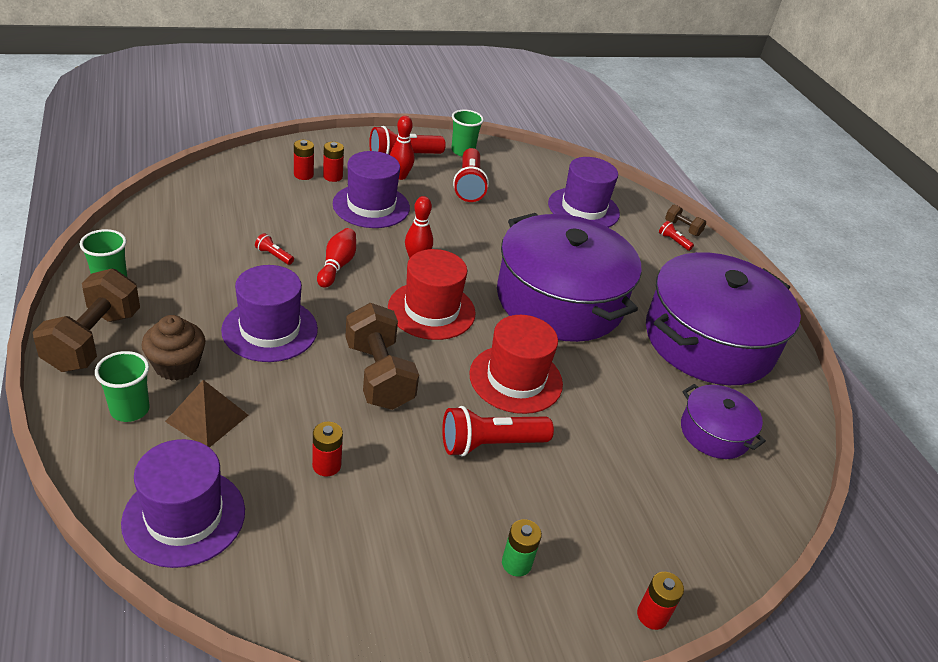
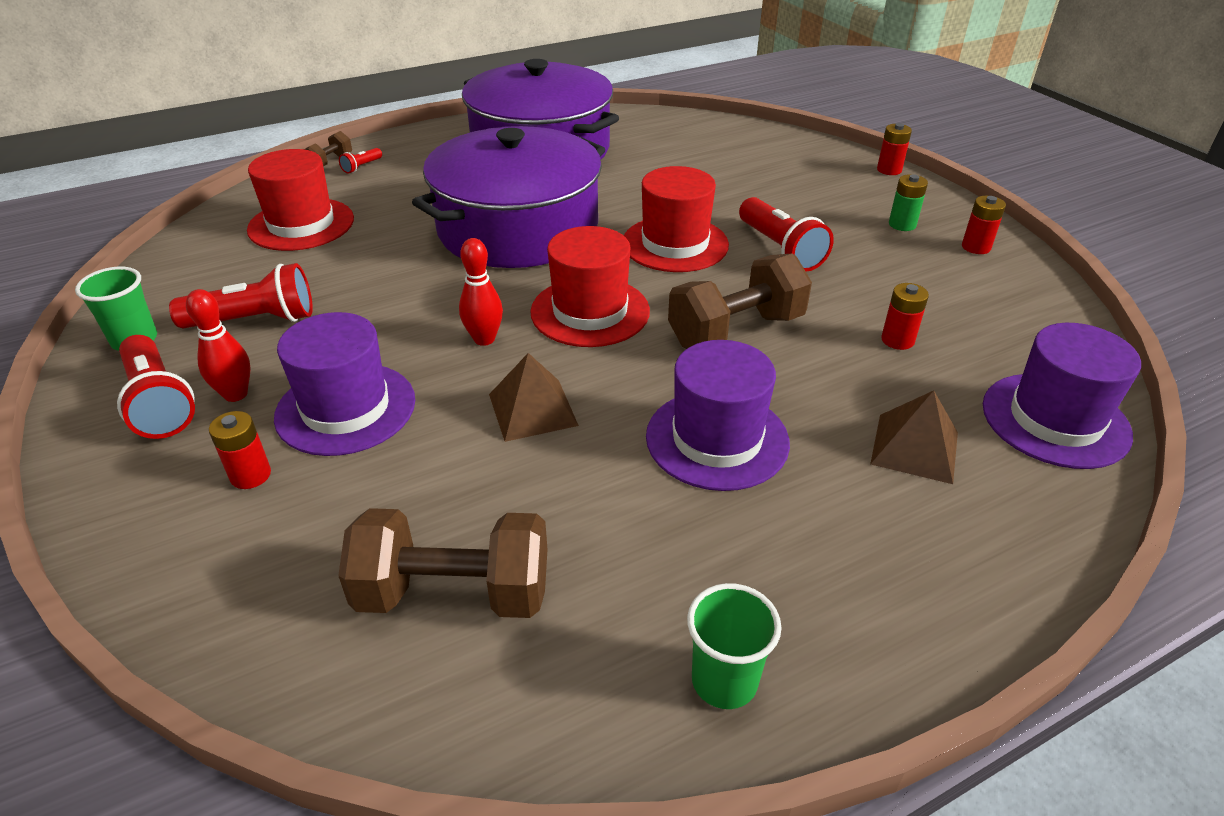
camera: 95 degrees left, 0 degrees up
(93, 340) = (876, 632): brown dumbbell -> brown dumbbell (454, 593)
(130, 410) = (965, 526): green cup -> none
(176, 365) = (853, 509): brown cupcake -> none
(274, 255) = (537, 484): red flashlight -> none
(303, 175) = (250, 517): red battery -> red battery (976, 247)
(337, 266) = (532, 409): red bowling pin -> brown pyramid
(583, 208) = (301, 224): purple hat -> red hat
(714, 432) = (672, 147): purple pot -> none

